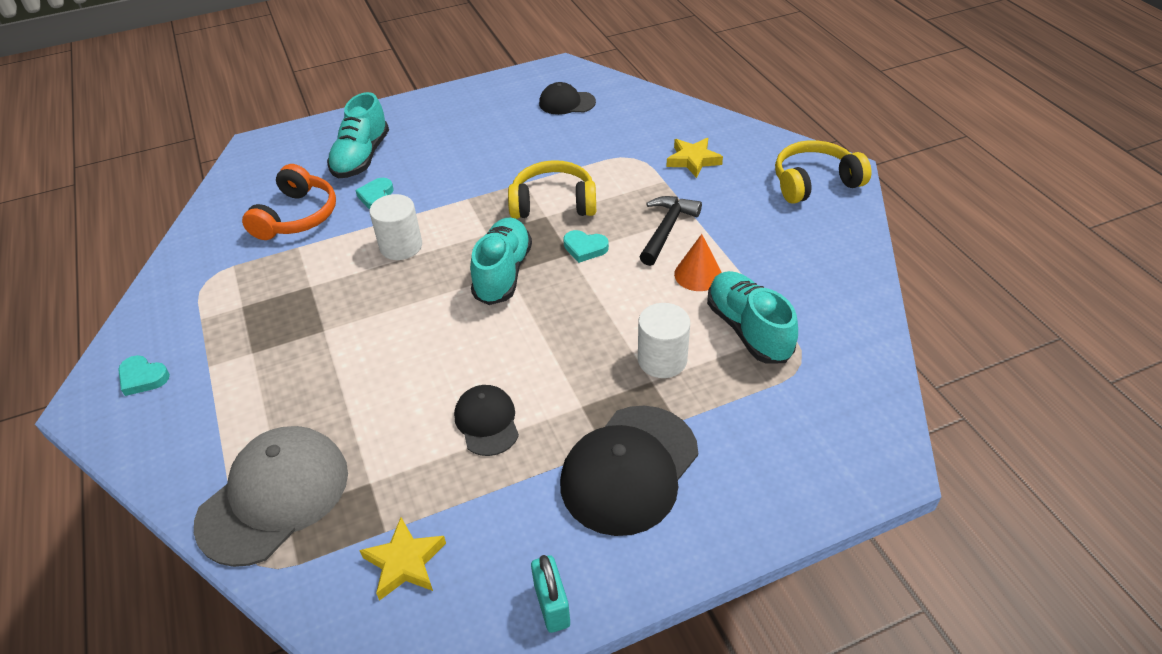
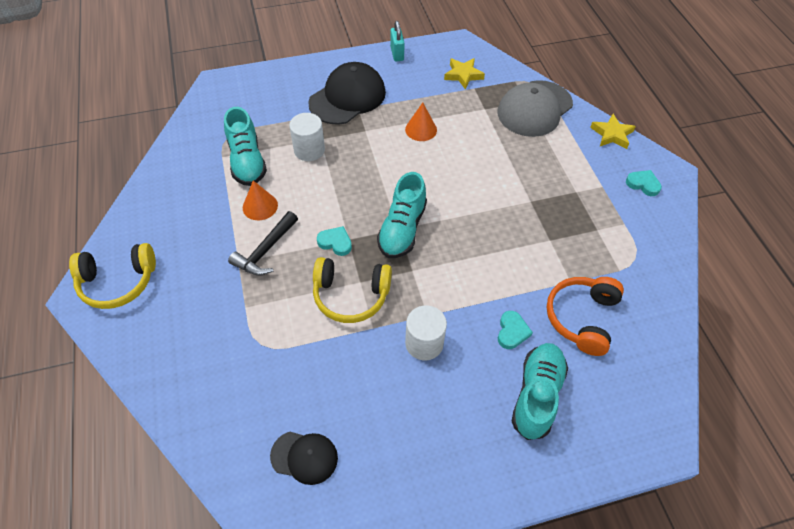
camera: 175 degrees left, 10 degrees up
(401, 246) = (483, 268): white cylinder -> white cylinder (424, 343)
(487, 422) = (421, 129): black cap -> orange cone
(693, 160) = (207, 330): yellow star -> yellow star (611, 134)

